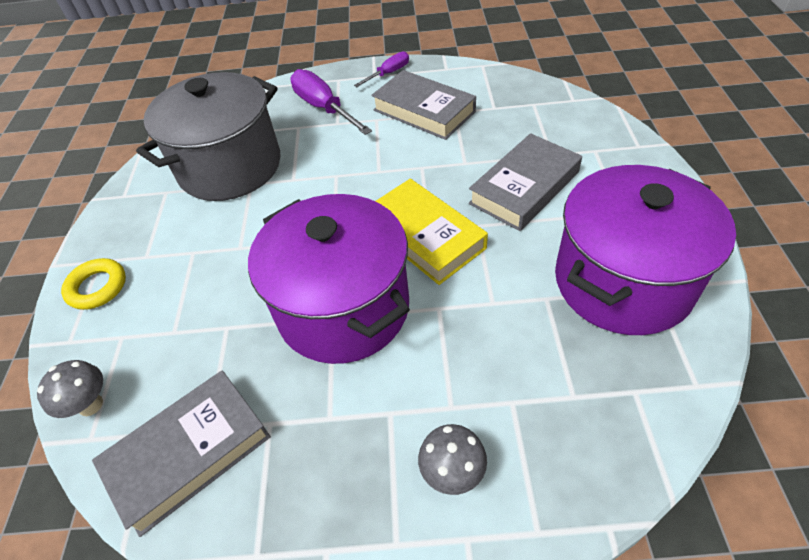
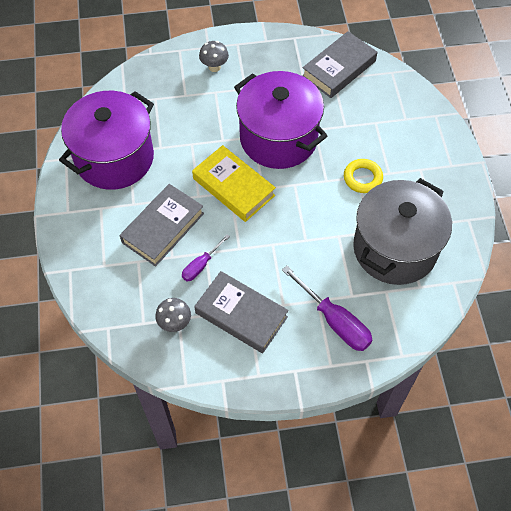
camera: 170 degrees right, 10 degrees up
(90, 405) = (401, 86): grey mushroom -> grey mushroom (175, 323)
(97, 287) = (440, 147): yellow ring -> yellow ring (362, 178)
(388, 73) = (280, 374): purple screwdriver -> purple screwdriver (201, 265)

